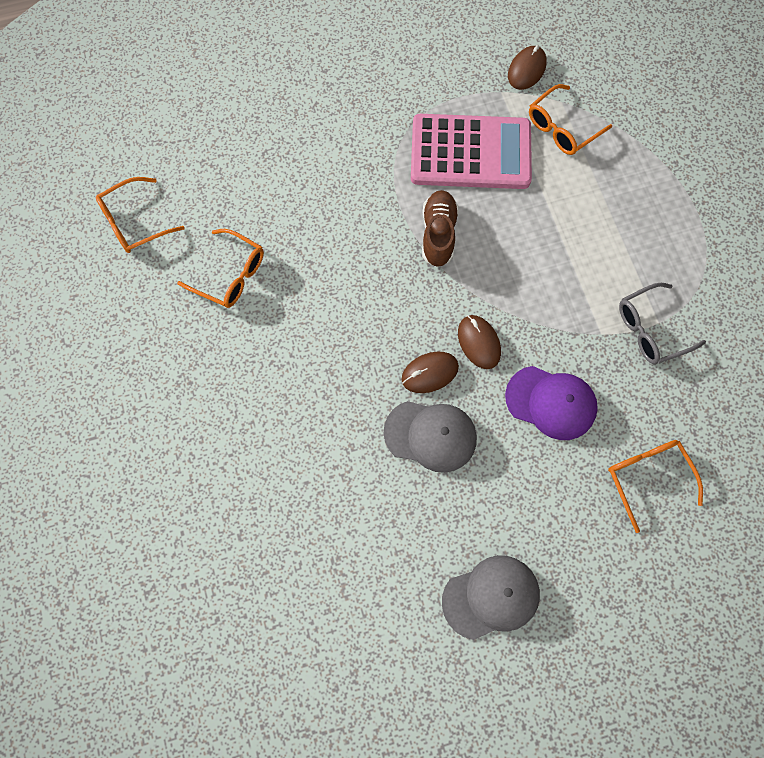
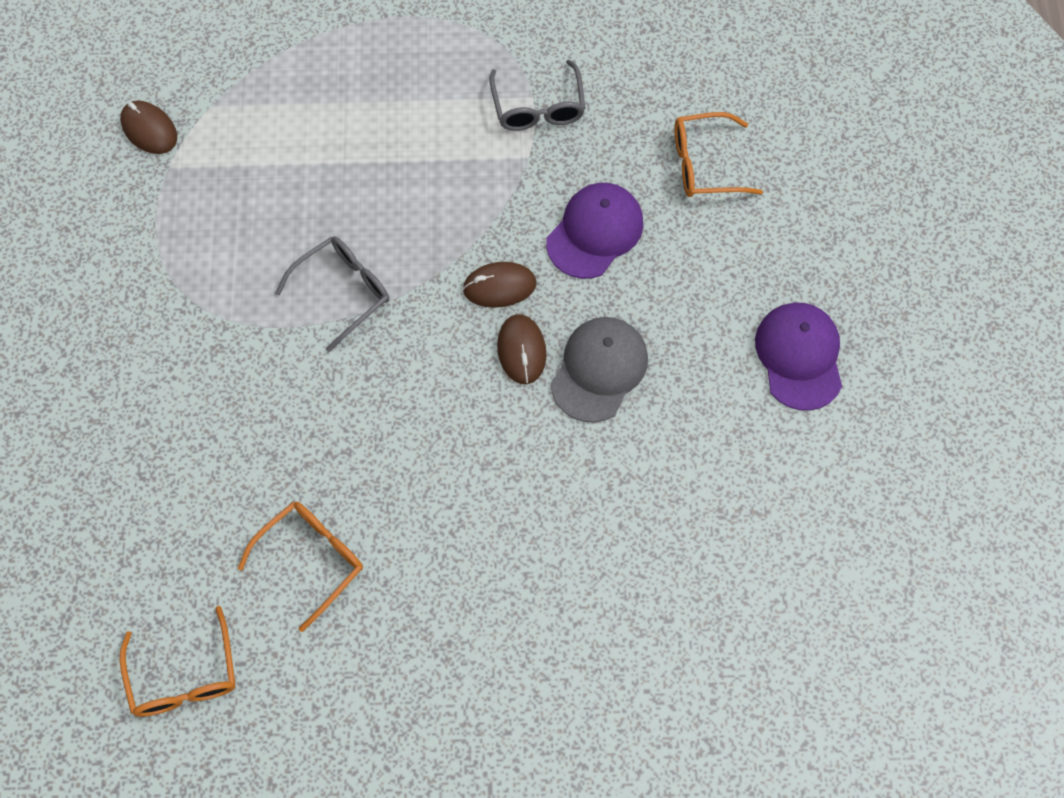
camera: 75 degrees left, 5 degrees down
(438, 234) = (342, 292): brown shoe -> grey glasses
(470, 153) = (243, 225): pink calculator -> none
(491, 597) = (799, 356): grey cap -> purple cap
(562, 127) = (248, 115): orange glasses -> none

